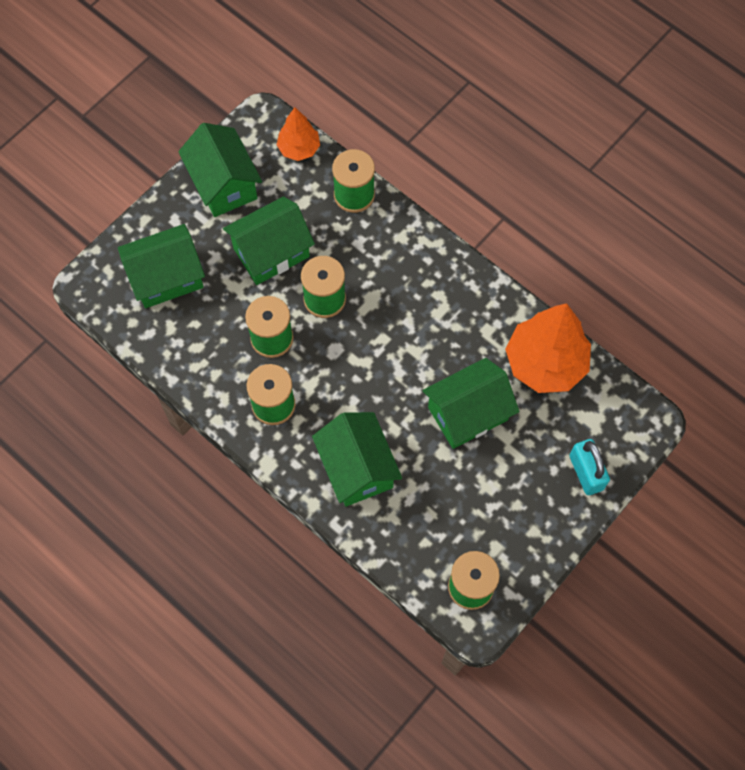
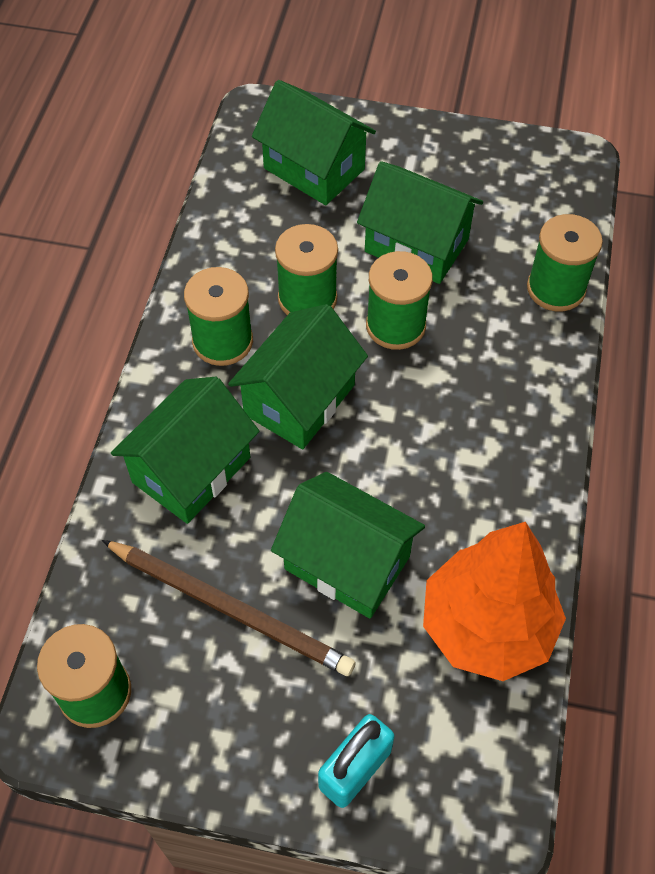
camera: 60 degrees right, 10 degrees down
(224, 184) = (467, 163): green house -> green house (299, 400)
(299, 148) = (570, 207): orange tree -> none
(461, 490) = (230, 609): none -> brown pencil

